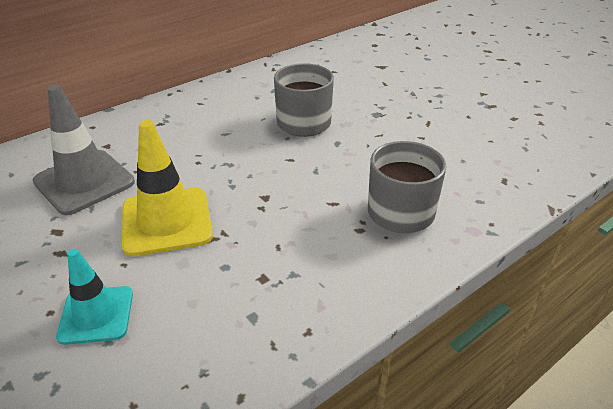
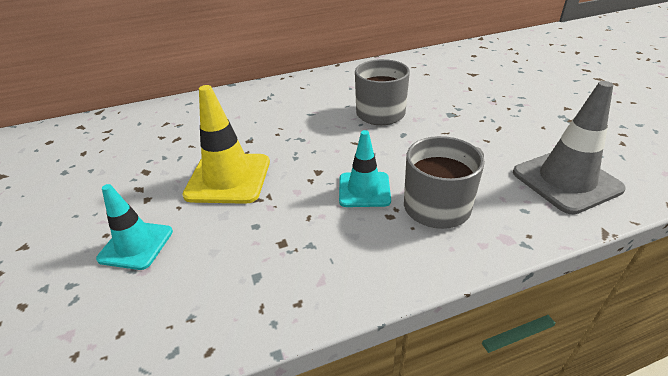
camera: 20 degrees right, 0 degrees up
(84, 182) = (185, 136): grey traffic cone -> grey traffic cone (566, 181)
(323, 208) = (364, 190): none -> turquoise traffic cone

